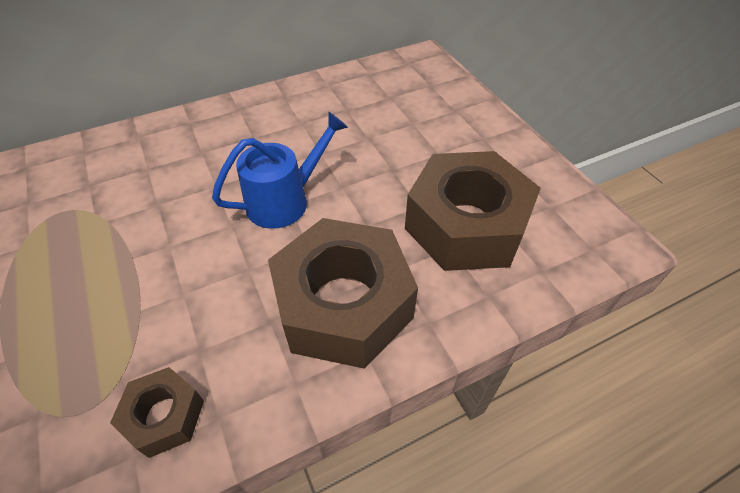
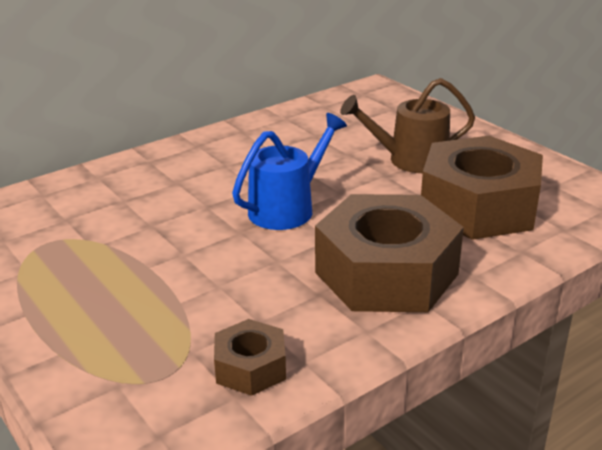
camera: 10 degrees left, 20 degrees down
(422, 153) = (410, 160): none -> brown watering can

